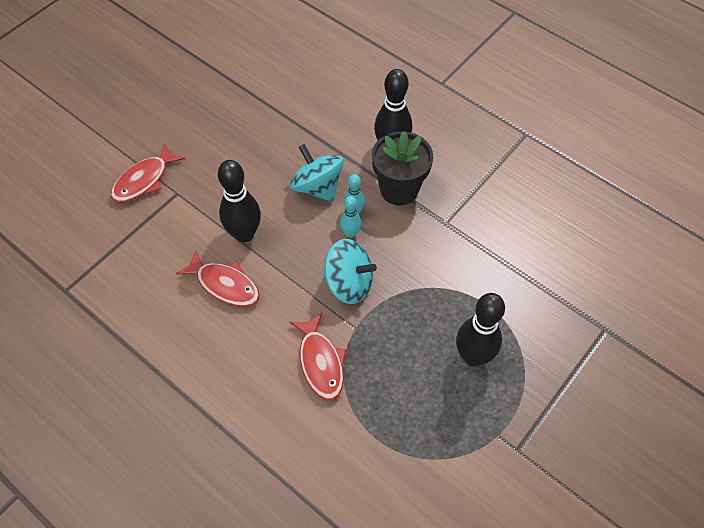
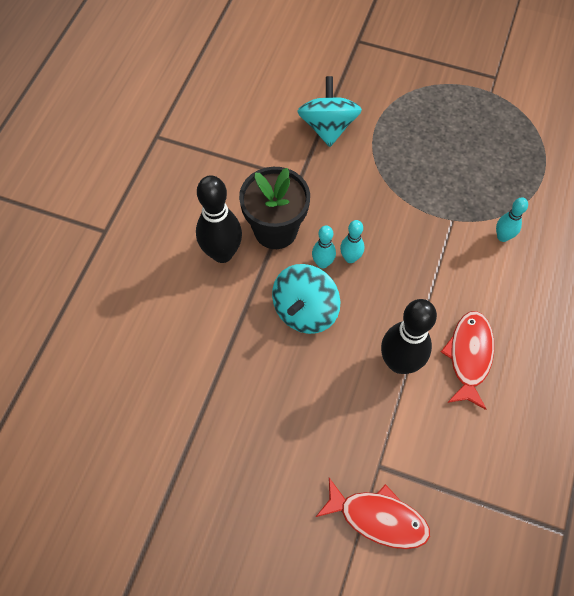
camera: 110 degrees left, 5 degrees up
(320, 362) = (502, 237): red fish -> turquoise bowling pin
(349, 283) = (409, 240): turquoise spinning top -> turquoise spinning top (328, 127)
(473, 356) = (432, 123): black bowling pin -> none

